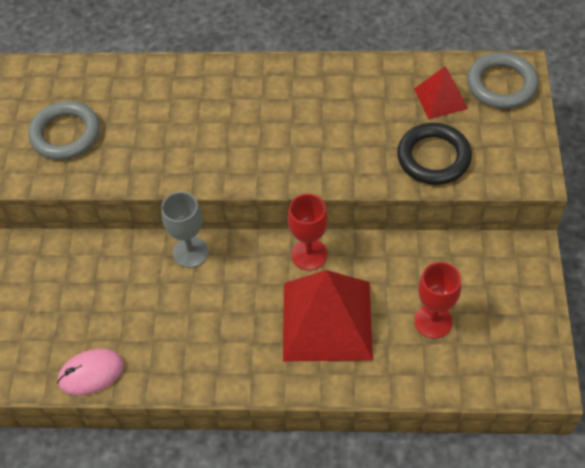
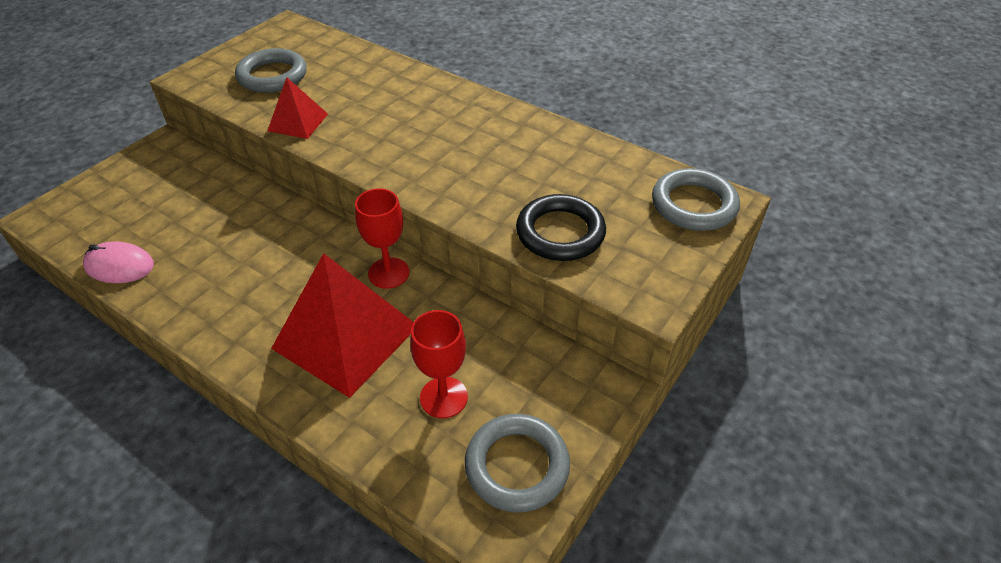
camera: 30 degrees right, 10 degrees down
(190, 252) = (295, 219): grey goblet -> none
(440, 98) = (617, 189): red pyramid -> red pyramid (298, 122)
(516, 336) = (517, 466): none -> grey ring

